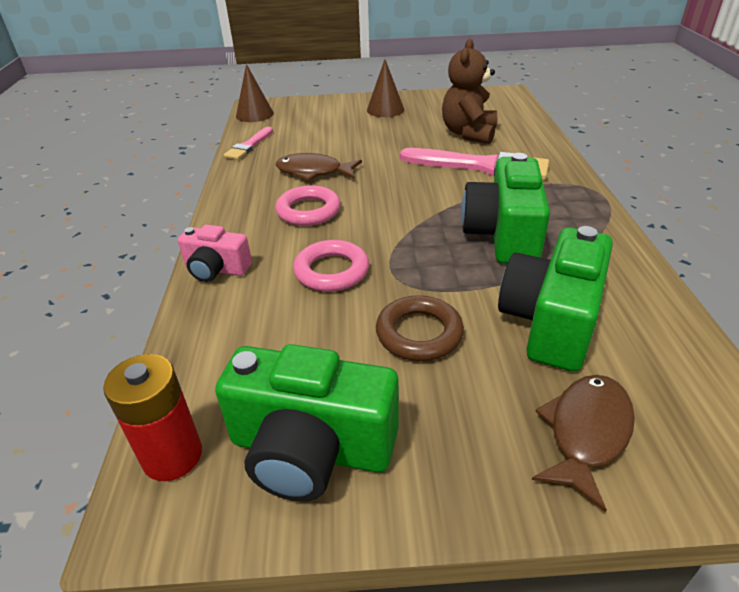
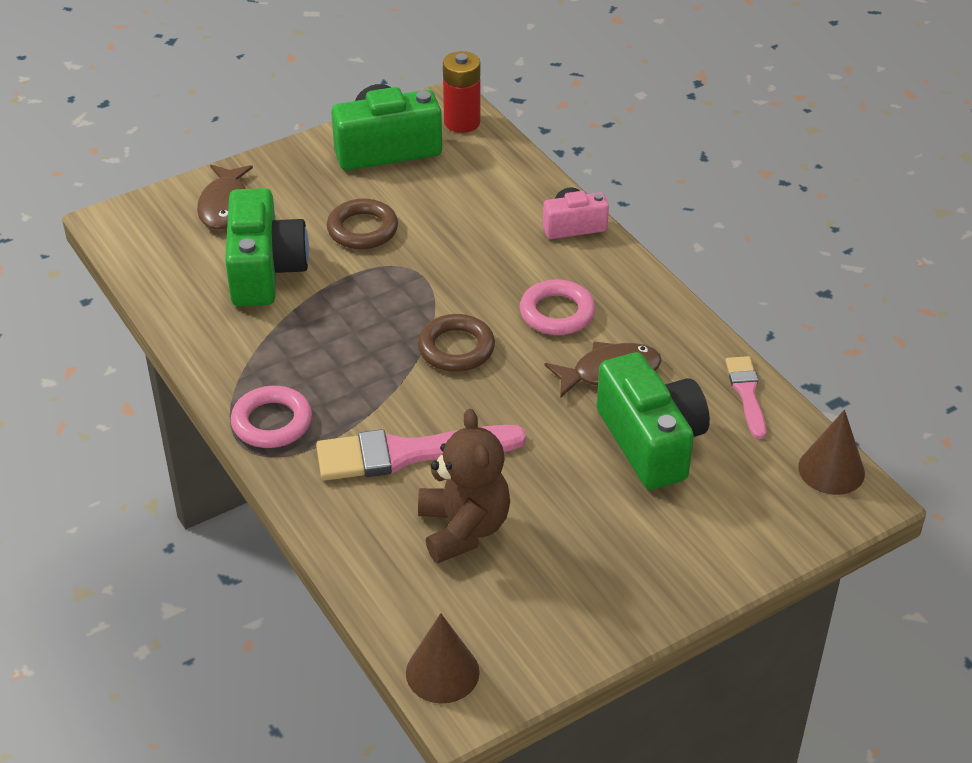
camera: 150 degrees right, 5 degrees up
(331, 271) = (472, 256): pink ring -> pink ring (272, 422)
(385, 109) = (639, 558): brown cone -> brown cone (442, 672)
(405, 209) = (456, 348): none -> brown ring
(503, 234) = (336, 347): green camera -> green camera (651, 442)

